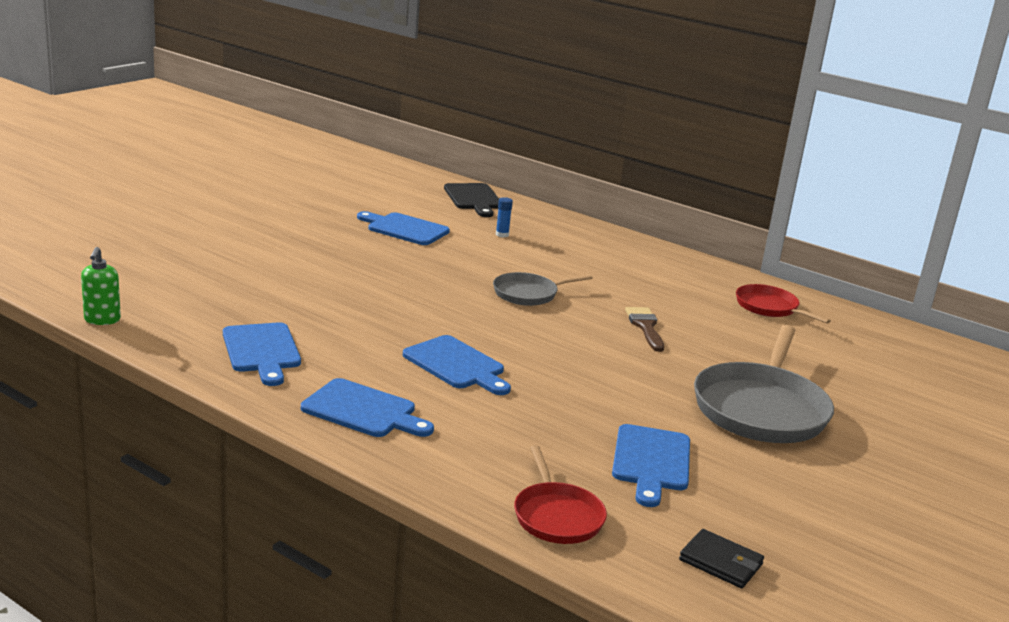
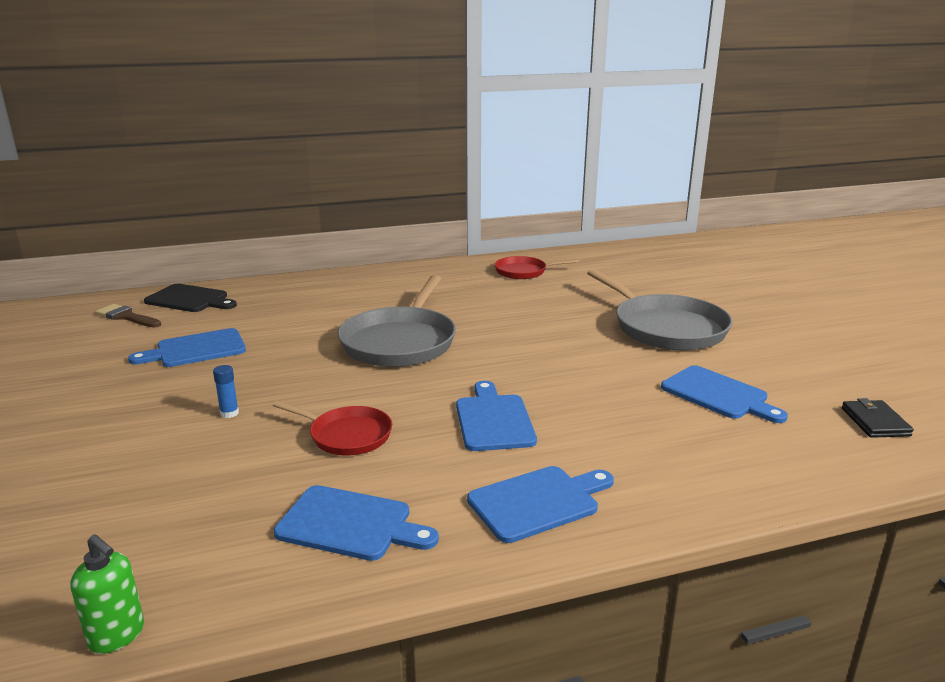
camera: 50 degrees left, 0 degrees up
(456, 365) = (493, 420): blue cutting board -> blue cutting board turned 90 degrees counterclockwise
(502, 234) = (278, 313): blue glue stick -> blue glue stick (229, 413)
(528, 294) = (400, 342): grey pan -> grey pan, size x1.80
(557, 516) = (785, 466): red pan -> red pan (347, 435)
(645, 327) = (508, 320): brown brush -> brown brush (126, 317)
(721, 562) = (875, 422): black wallet -> black wallet turned 75 degrees counterclockwise

